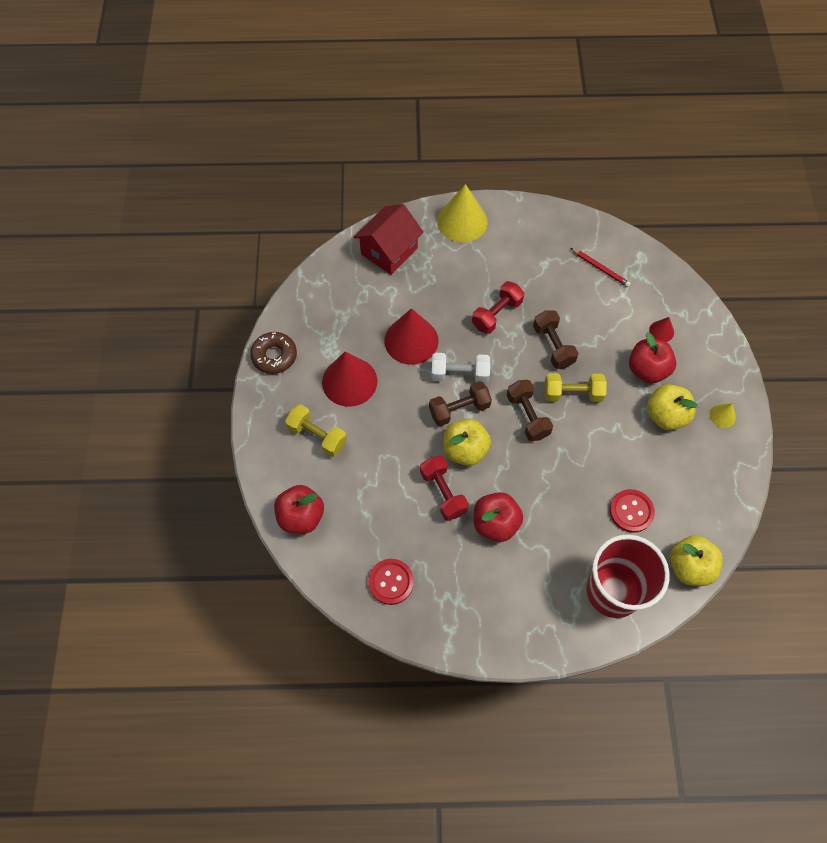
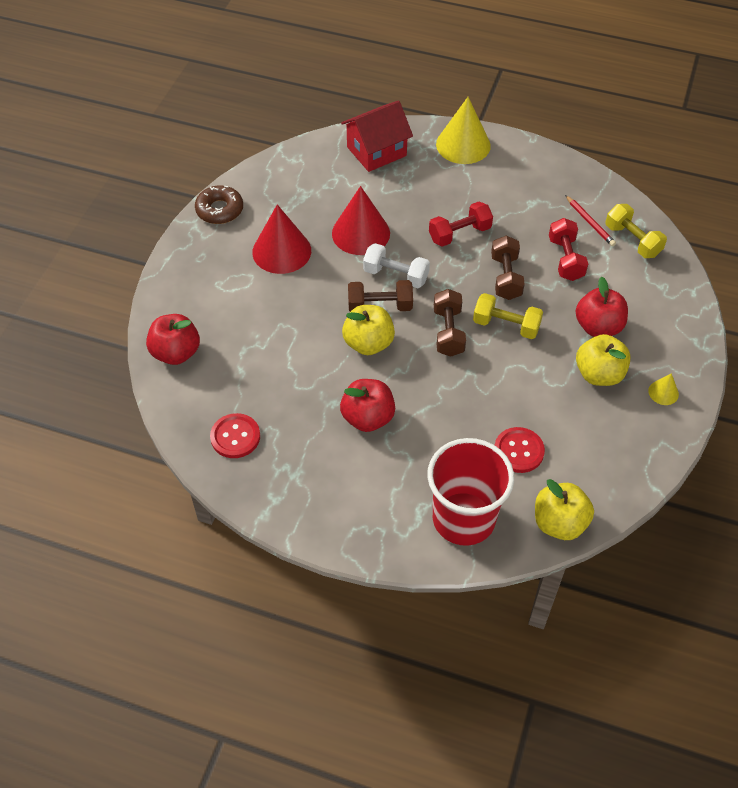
camera: 20 degrees right, 10 degrees down
(317, 436) = (226, 289): yellow dumbbell -> yellow dumbbell (632, 241)
(443, 492) = (327, 374): red dumbbell -> red dumbbell (565, 259)
(661, 331) = (630, 296): red cone -> none

